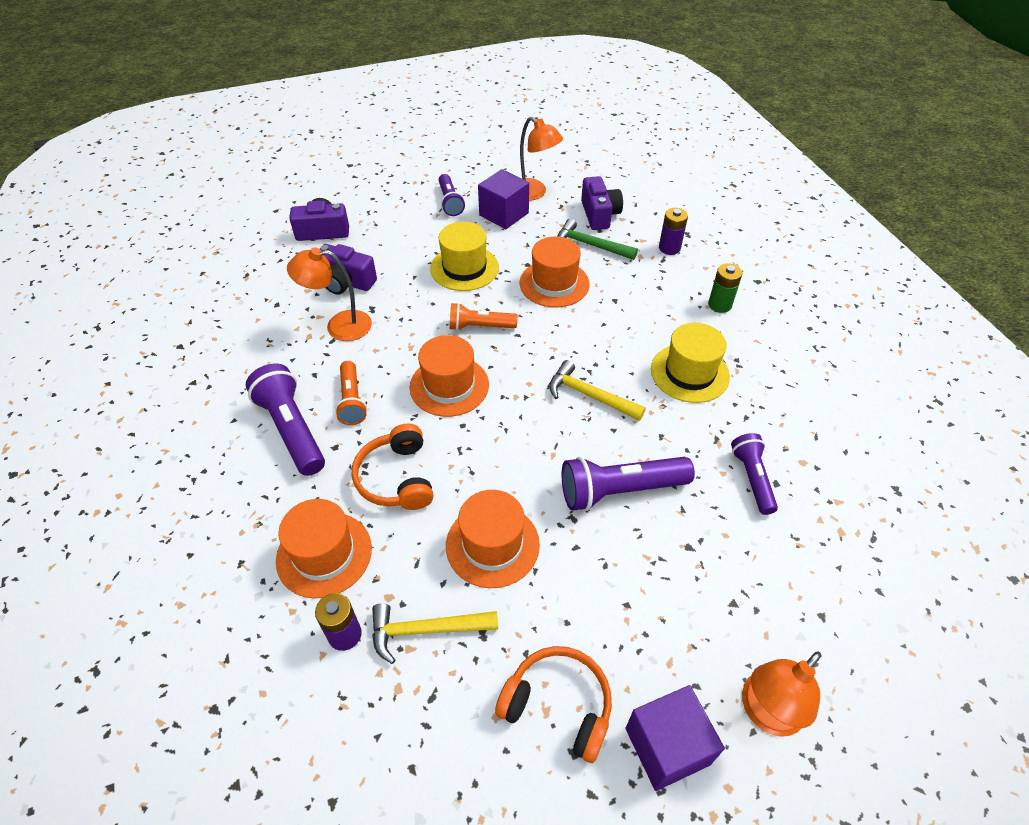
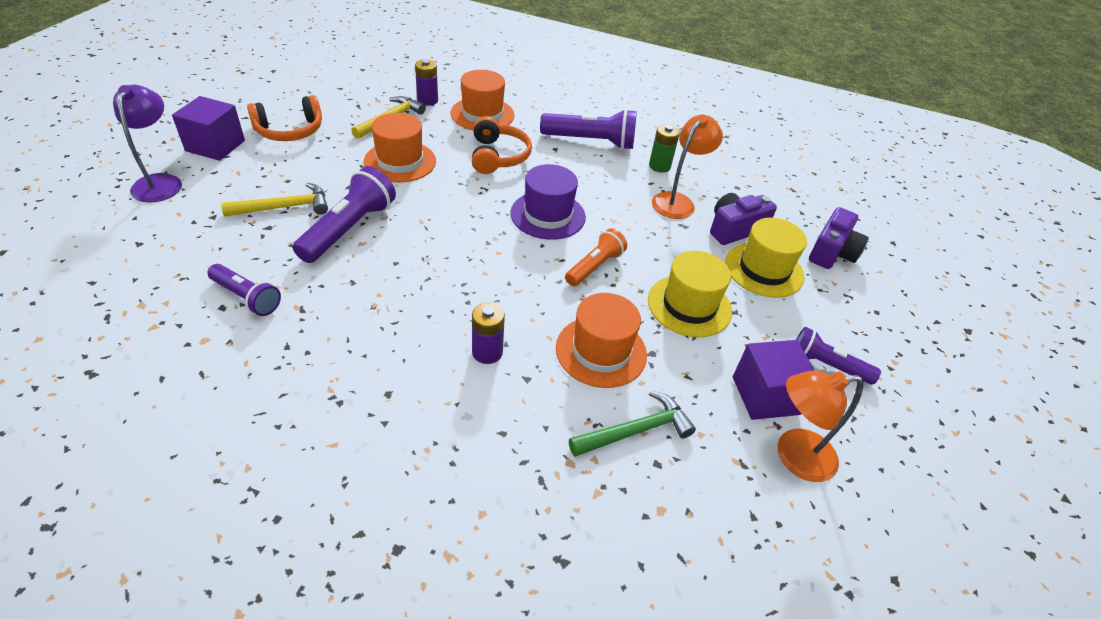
camera: 125 degrees right, 5 degrees down
(352, 400) = (588, 171): orange flashlight -> none
(397, 478) = (498, 156): orange headphones -> orange headphones turned 60 degrees clockwise
(449, 386) = (548, 215): orange hat -> purple hat
(590, 395) = (442, 274): yellow hammer -> yellow hammer (284, 207)
(599, 214) = (691, 491): purple camera -> none
(669, 248) = (554, 508): purple battery -> purple battery (487, 352)
(689, 373) = (376, 352): yellow hat -> yellow hat (764, 269)
(719, 305) = (414, 463): green battery -> green battery (659, 166)
(765, 713) = (160, 182): orange lamp -> purple lamp

